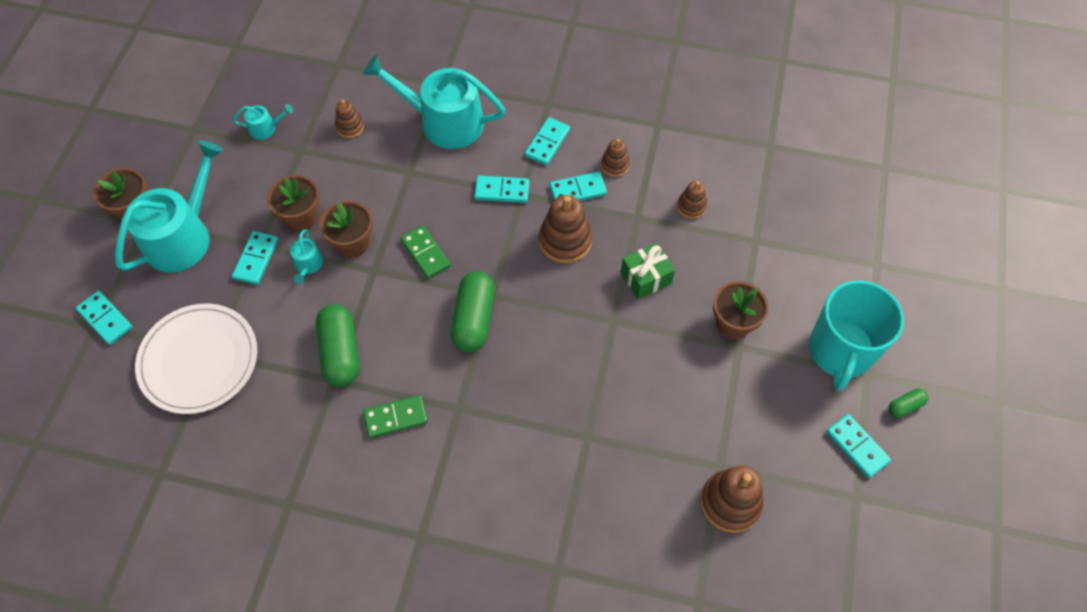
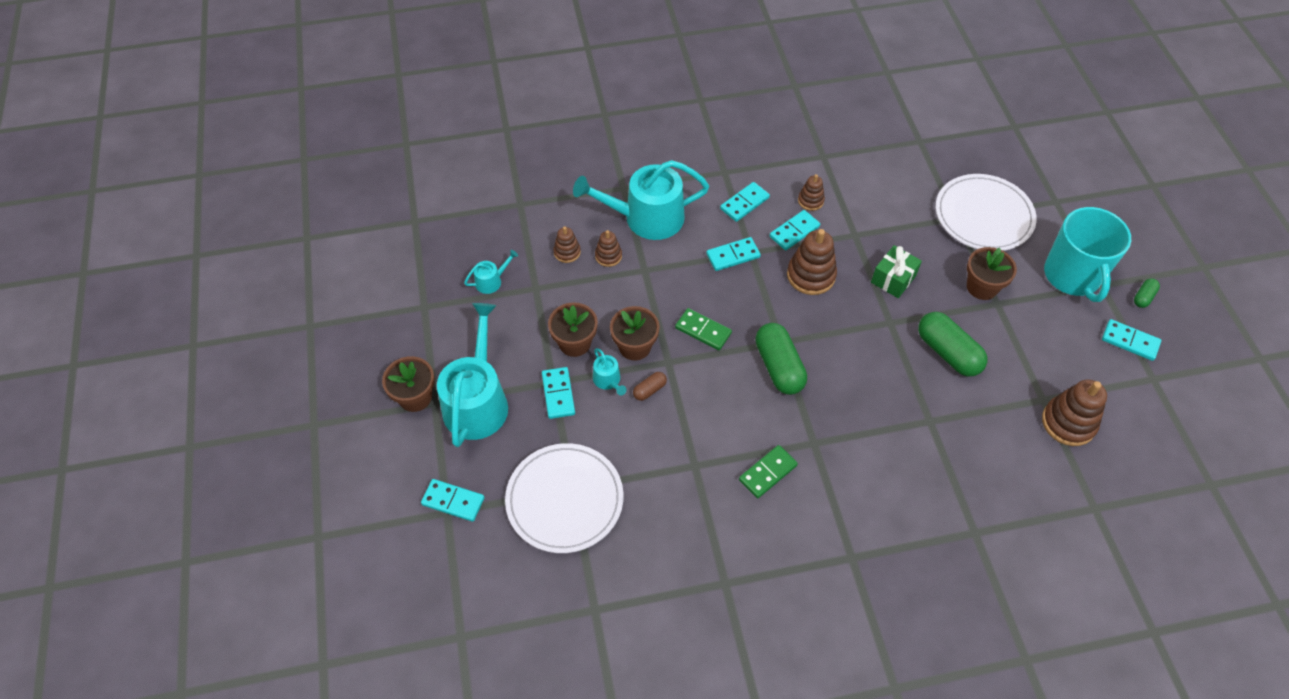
camera: 25 degrees left, 5 degrees down
(339, 290) = (649, 390): none -> brown capsule
(340, 352) = (685, 440): green capsule -> green capsule (948, 352)
(547, 143) = (744, 203): turquoise domino -> turquoise domino turned 45 degrees clockwise
(691, 206) = (891, 210): brown stacking toy -> brown stacking toy (608, 256)
(785, 249) = (983, 215): none -> white plate

